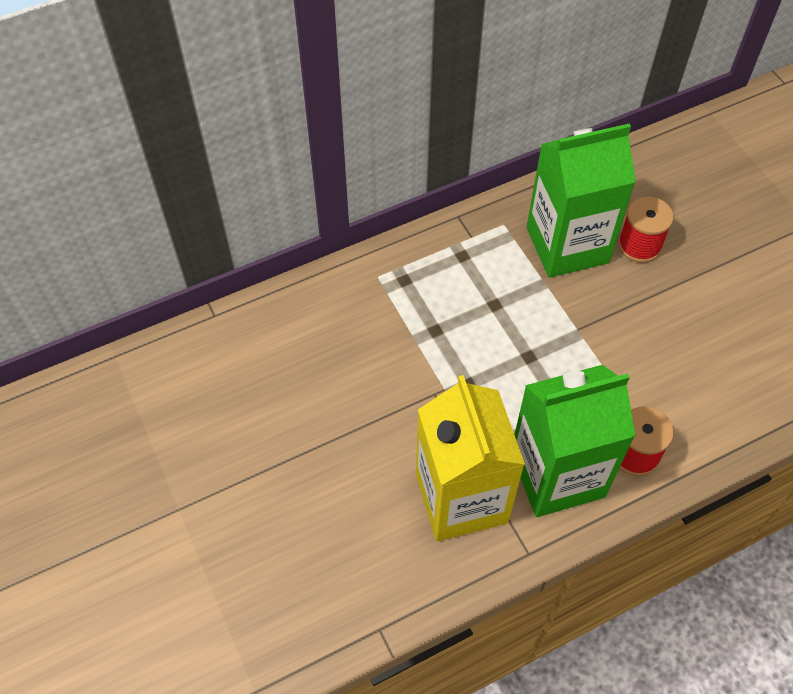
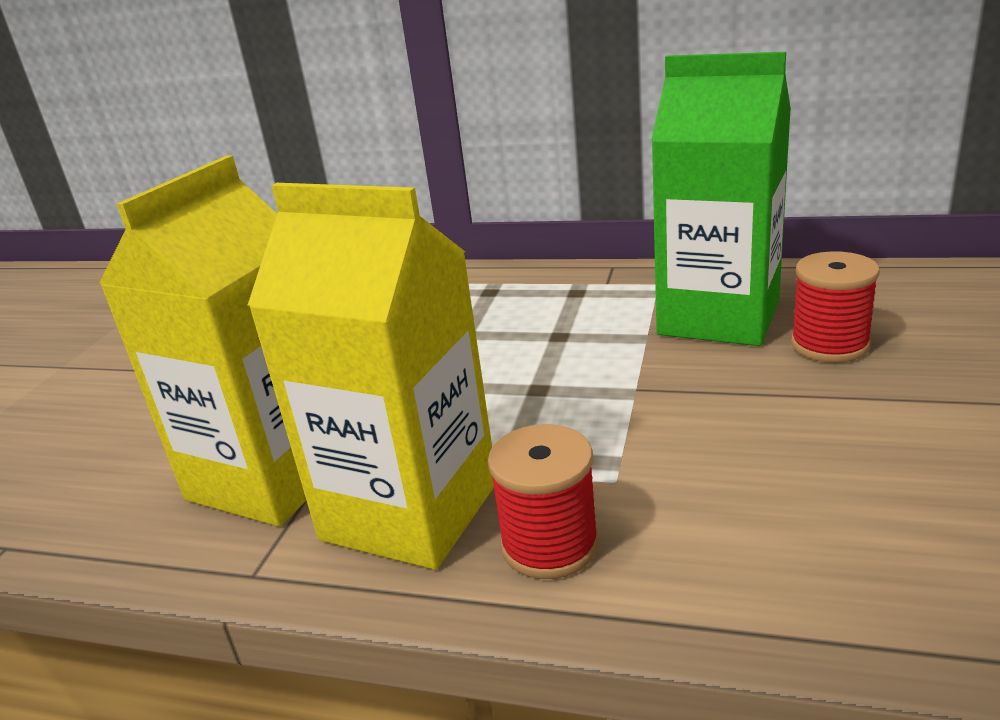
camera: 45 degrees right, 30 degrees down
(557, 474) = (410, 511): green carton -> yellow carton

